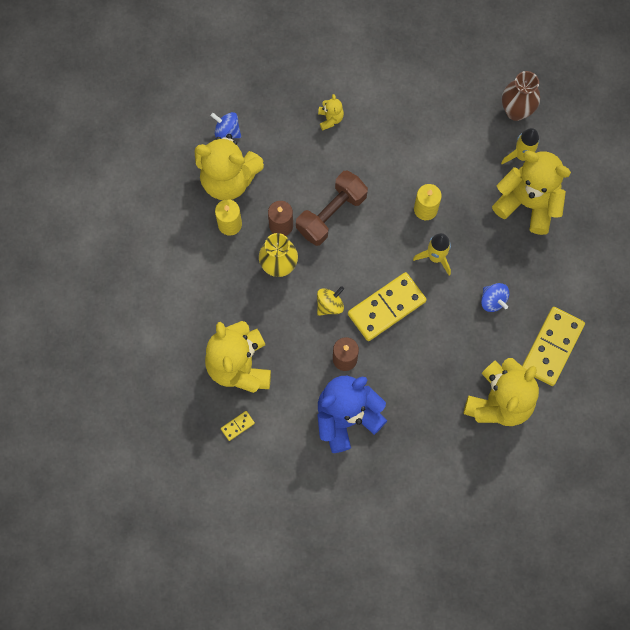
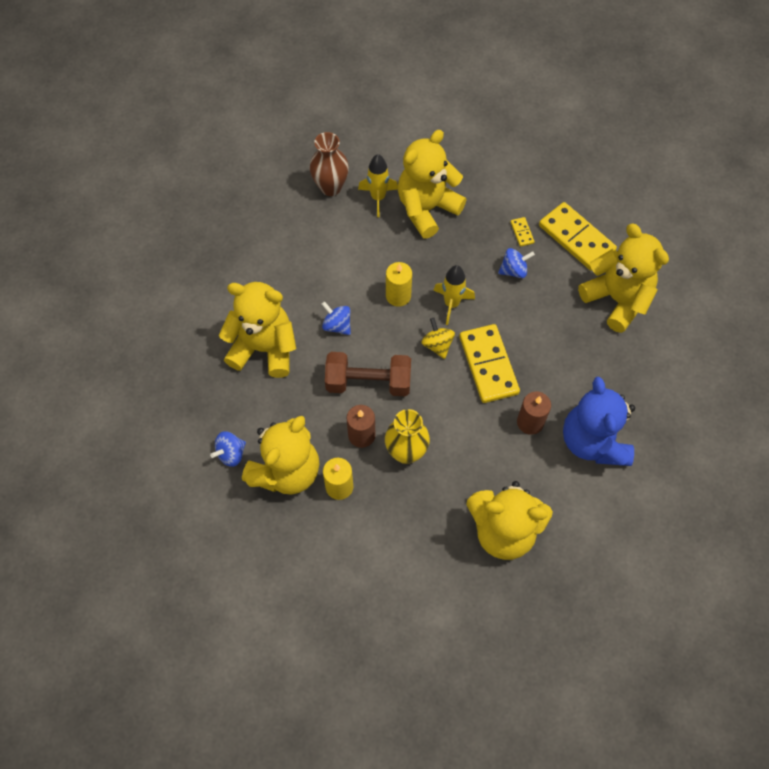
camera: 70 degrees left, 10 degrees down
(237, 426) = (571, 554): yellow domino -> yellow domino (522, 232)
(329, 305) = (467, 417): yellow spinning top -> yellow spinning top (437, 345)
(330, 118) = (264, 348): yellow teddy bear -> yellow teddy bear, size x2.37
(331, 214) = (368, 382): brown dumbbell -> brown dumbbell turned 60 degrees counterclockwise
(375, 169) = (337, 325): none -> blue spinning top

